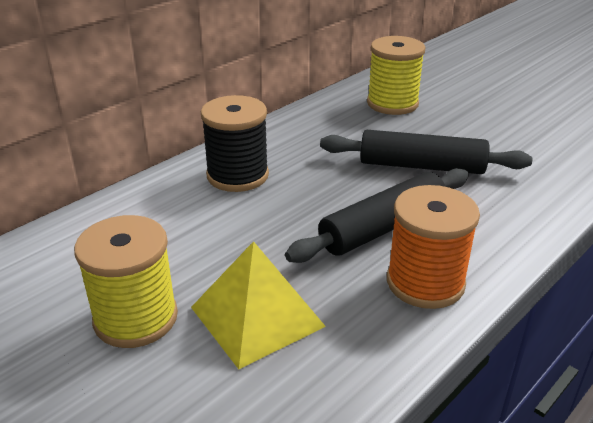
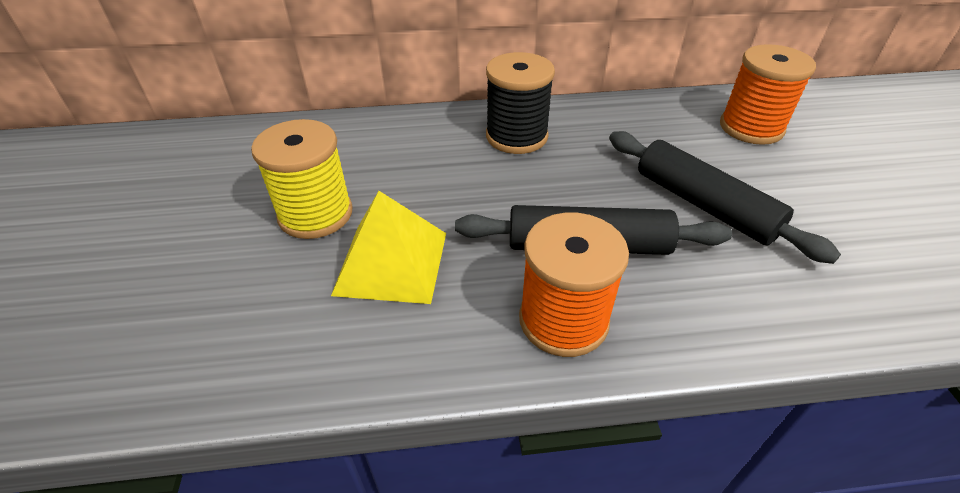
camera: 40 degrees right, 10 degrees up
(392, 103) = (751, 128): yellow spool -> orange spool

